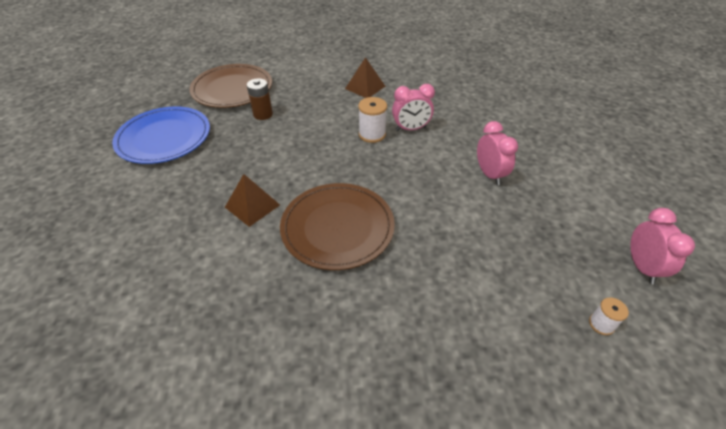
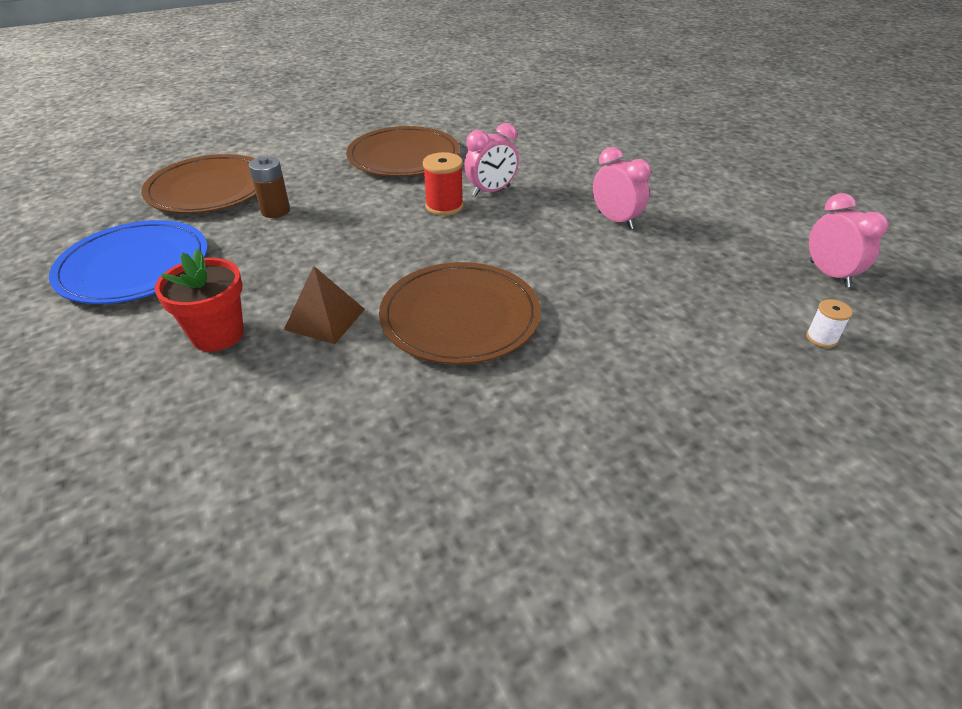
camera: 20 degrees left, 5 degrees down
(186, 200) = (218, 334): none -> red flower pot
(365, 87) = (403, 156): brown pyramid -> brown plate
(372, 134) = (444, 206): white spool -> red spool

